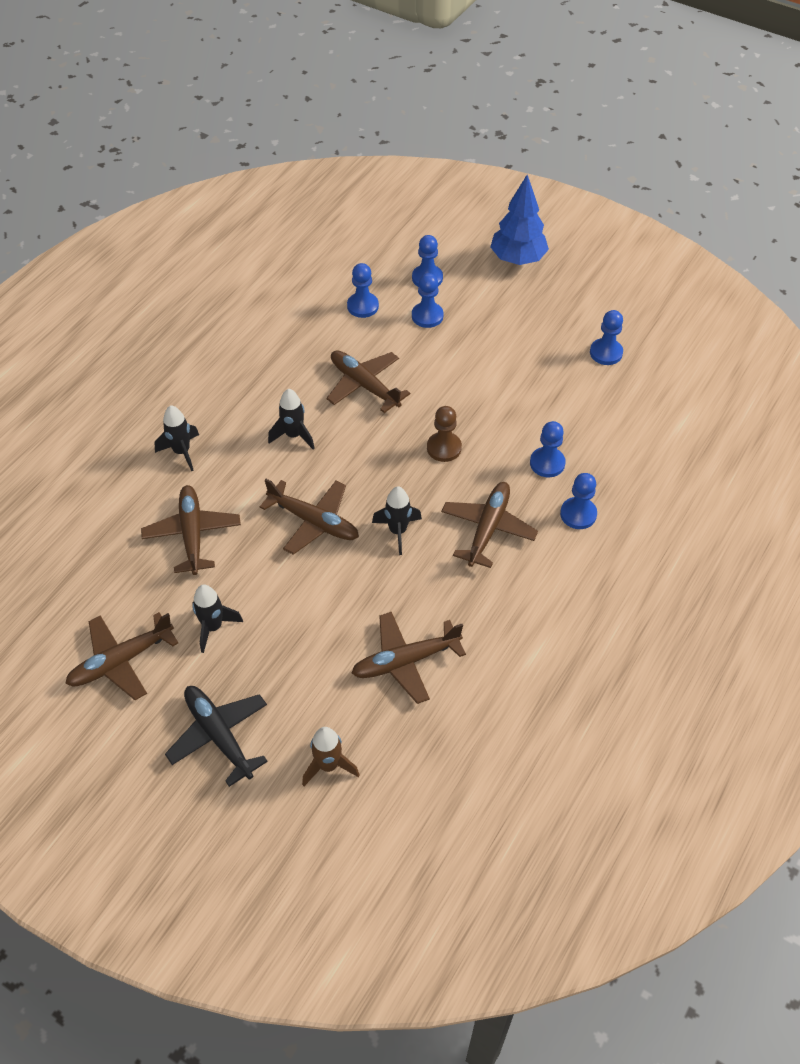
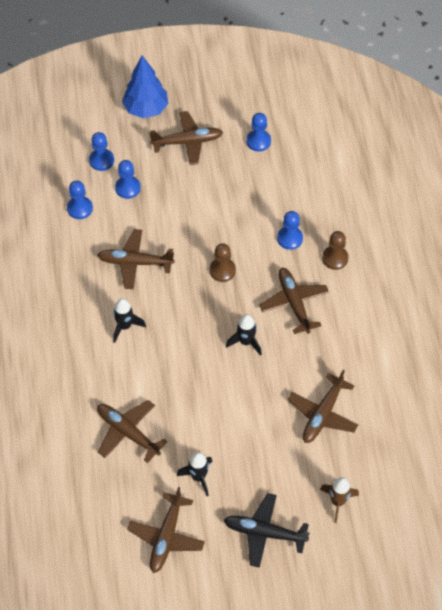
camera: 40 degrees left, 5 degrees up
(182, 452) = (66, 387): black rocket -> none
(313, 521) = (192, 372): brown plane -> brown plane (187, 142)
(578, 514) = (335, 258): blue pawn -> brown pawn

